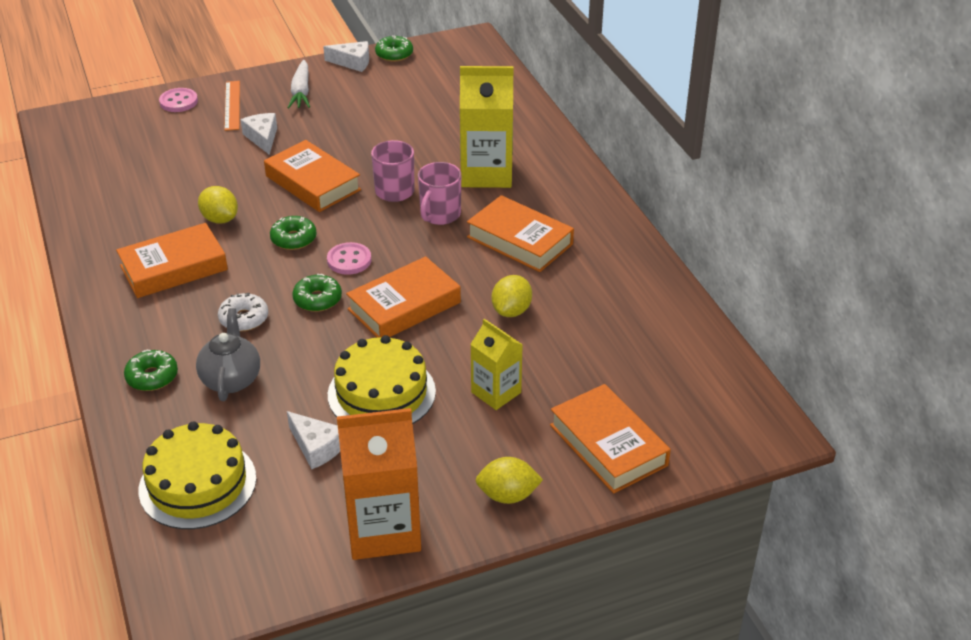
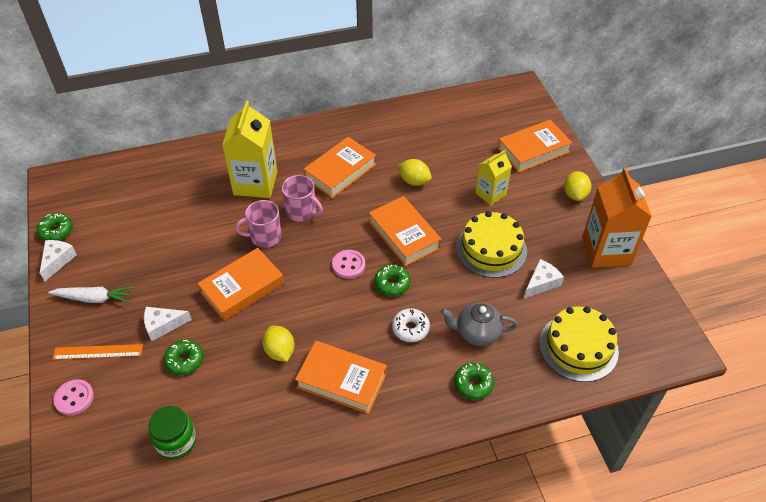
camera: 85 degrees left, 10 degrees up
(118, 166) = (176, 441): none -> green jar
(174, 268) = (342, 380): orange book -> orange book turned 45 degrees counterclockwise
(220, 219) = (280, 351): yellow lemon -> yellow lemon turned 75 degrees counterclockwise
(293, 239) = (316, 299): green donut -> green donut (185, 360)

